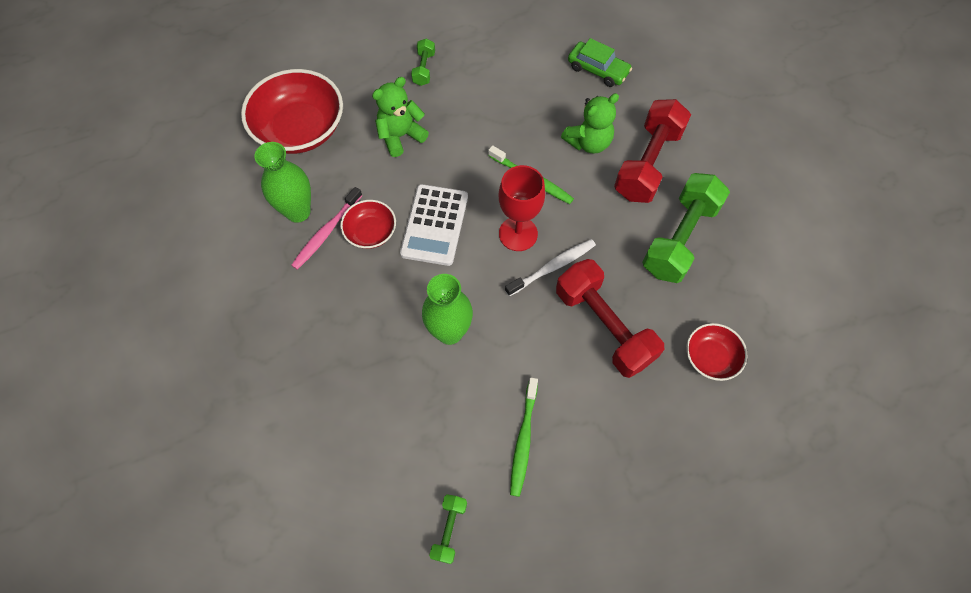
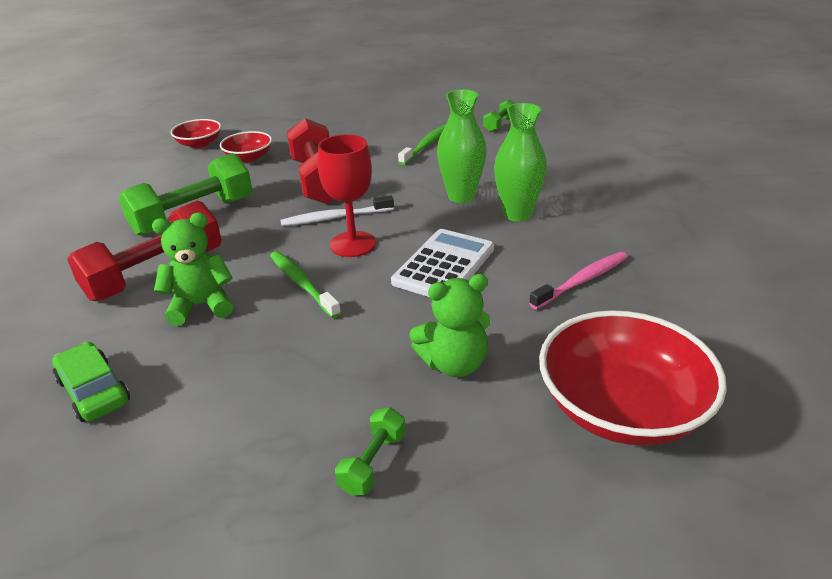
camera: 160 degrees left, 30 degrees down
(298, 212) = (621, 306): green vase -> green vase (517, 214)
(371, 232) = (524, 272): red bowl -> red bowl (199, 144)

